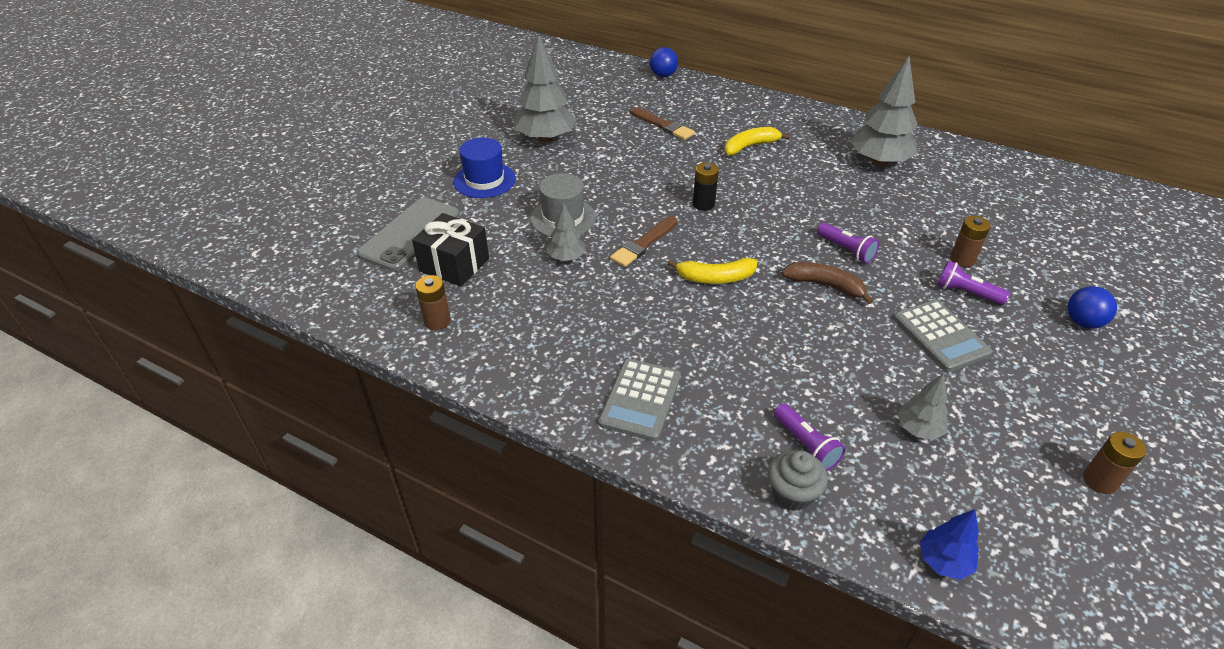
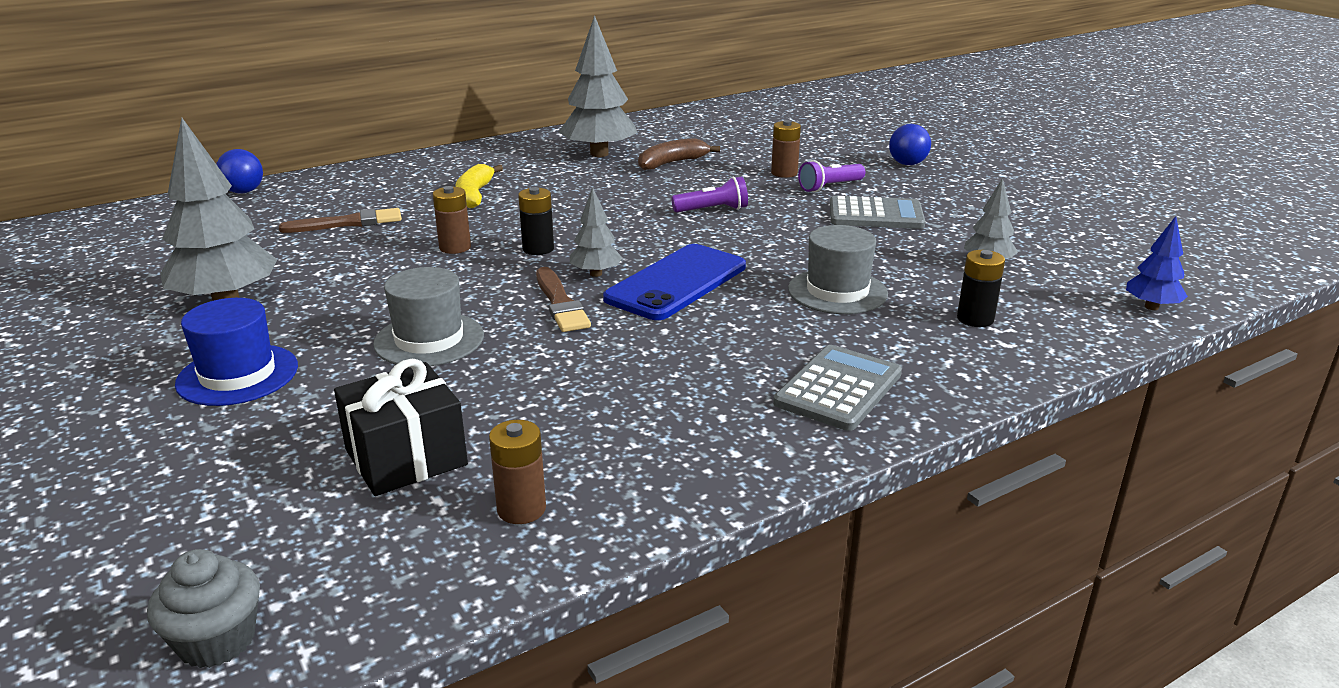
camera: 60 degrees left, 15 degrees down
(410, 234) = (263, 481): grey phone -> none
(566, 258) = (517, 361): grey tree -> grey tree (596, 274)
(640, 400) = (838, 389): grey calculator -> grey calculator turned 105 degrees counterclockwise
(715, 278) = (676, 283): yellow banana -> blue phone
(778, 357) = (837, 291): none -> grey hat
(792, 493) = (1037, 347): grey cupcake -> grey cupcake (217, 640)
(806, 445) = (975, 319): purple flashlight -> black battery
(825, 285) = (753, 236): brown banana -> brown banana (672, 163)
(1100, 480) = (1087, 221): brown battery -> brown battery (455, 247)

